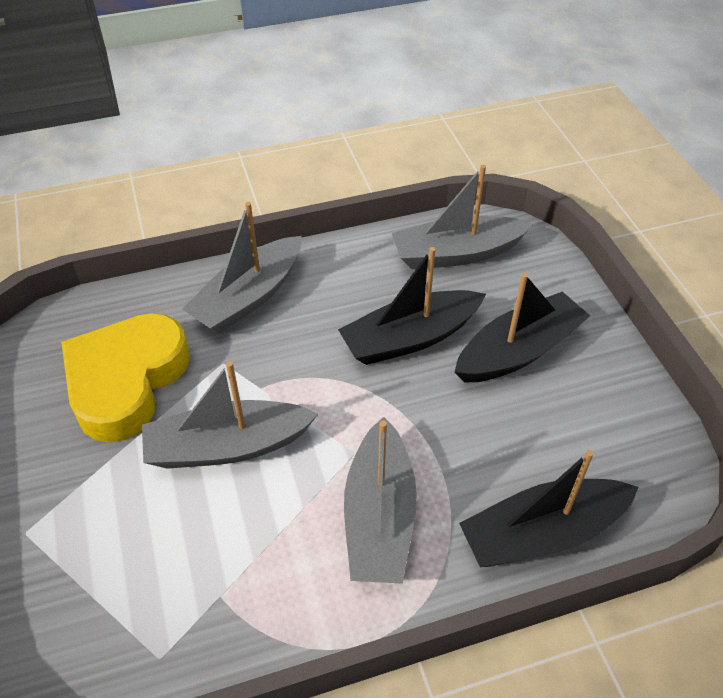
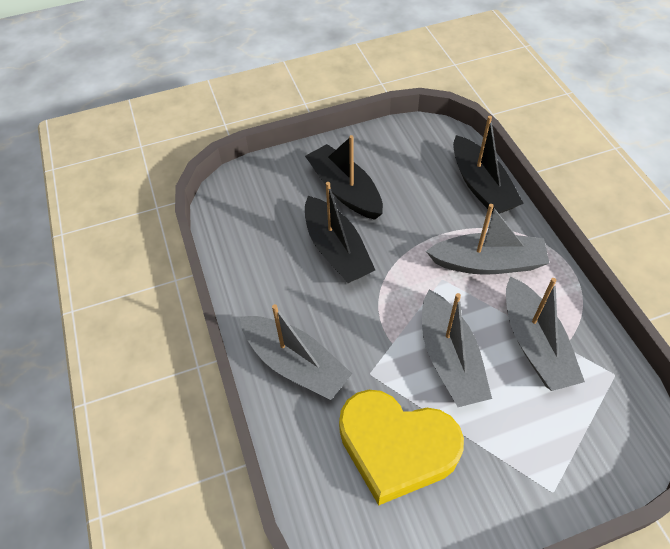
camera: 90 degrees left, 5 degrees up
(456, 254) = (248, 222): grey boat -> grey boat (534, 344)

